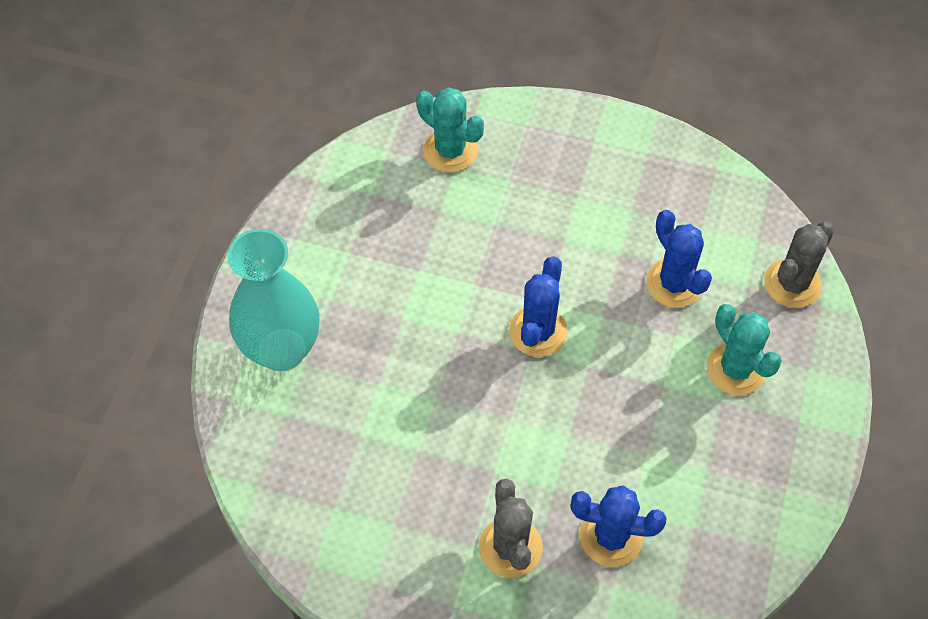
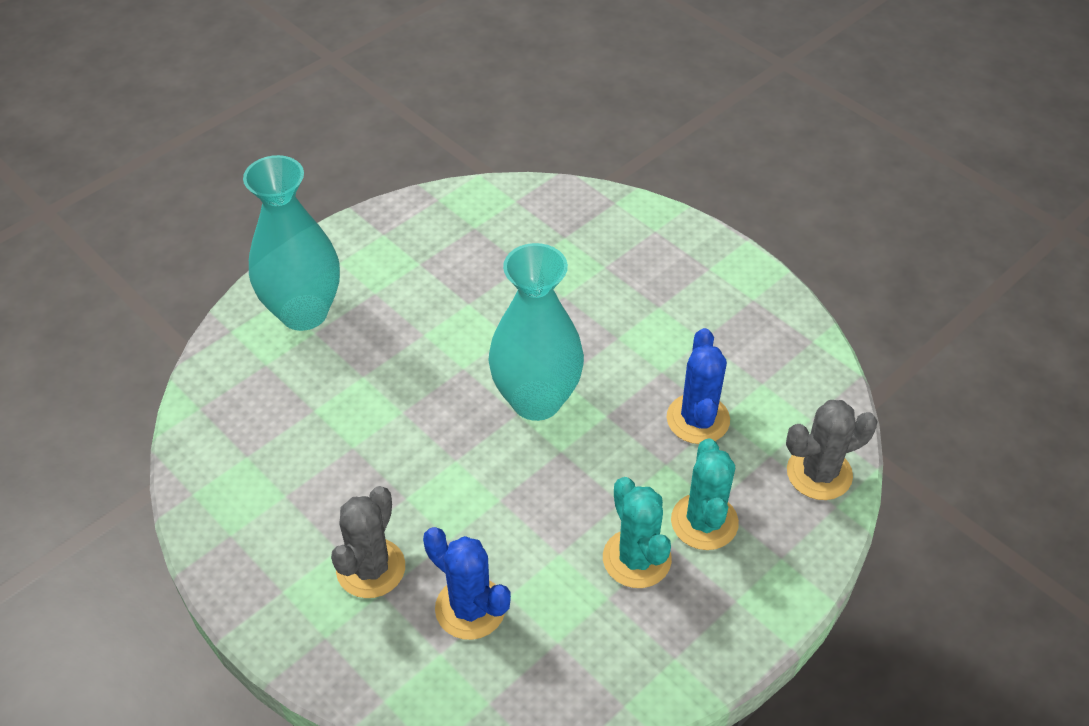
camera: 30 degrees right, 10 degrees down
(450, 150) = (569, 222): turquoise cactus -> turquoise cactus (637, 558)
(538, 331) = (536, 400): blue cactus -> turquoise vase

